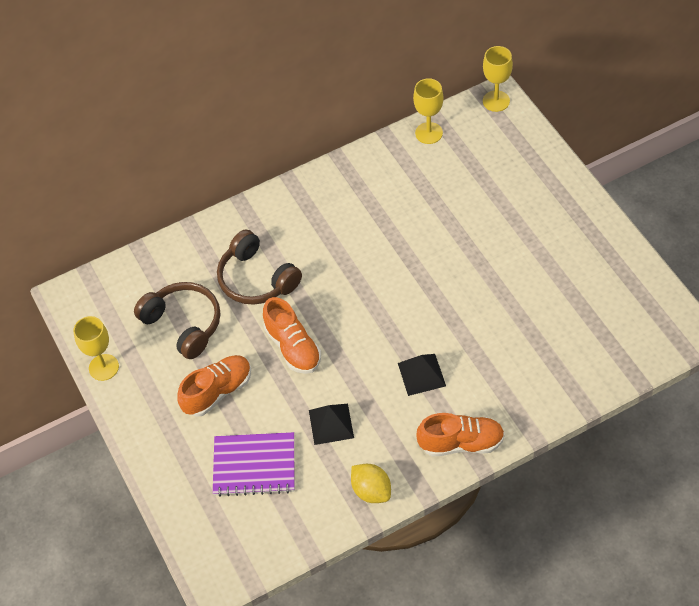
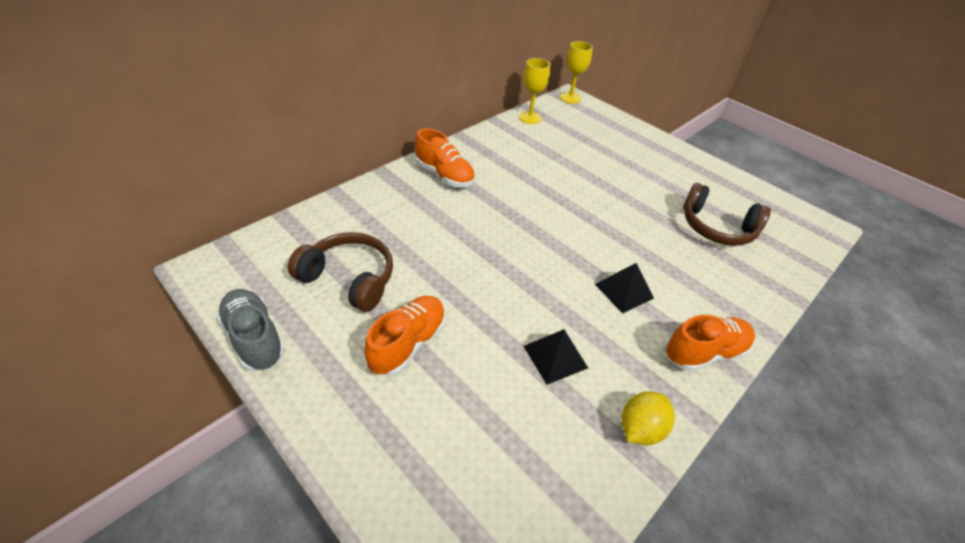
camera: 25 degrees left, 10 degrees down
(104, 367) = (255, 338): yellow goblet -> grey shoe
(254, 466) = (483, 426): purple notebook -> none
(256, 279) = (419, 229): brown headphones -> brown headphones (716, 227)
(293, 347) = (480, 284): orange shoe -> orange shoe (444, 175)
(371, 491) = (640, 428): yellow lemon -> yellow lemon turned 75 degrees counterclockwise

